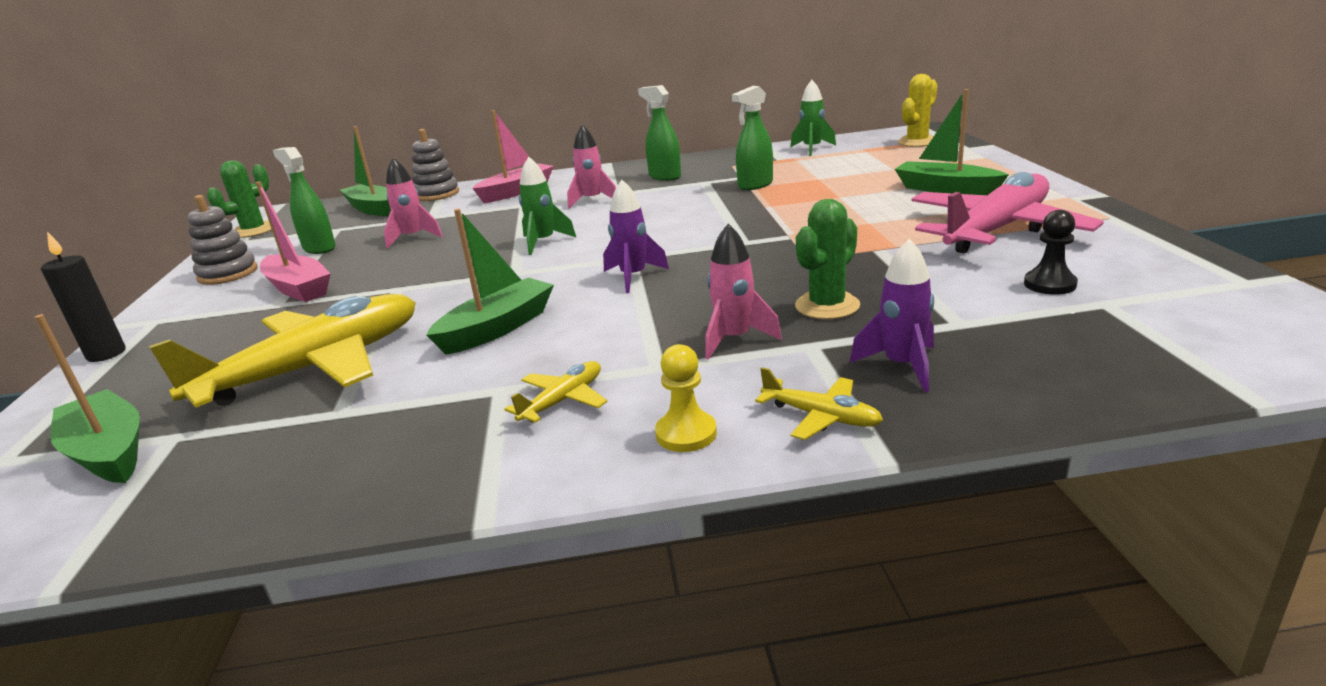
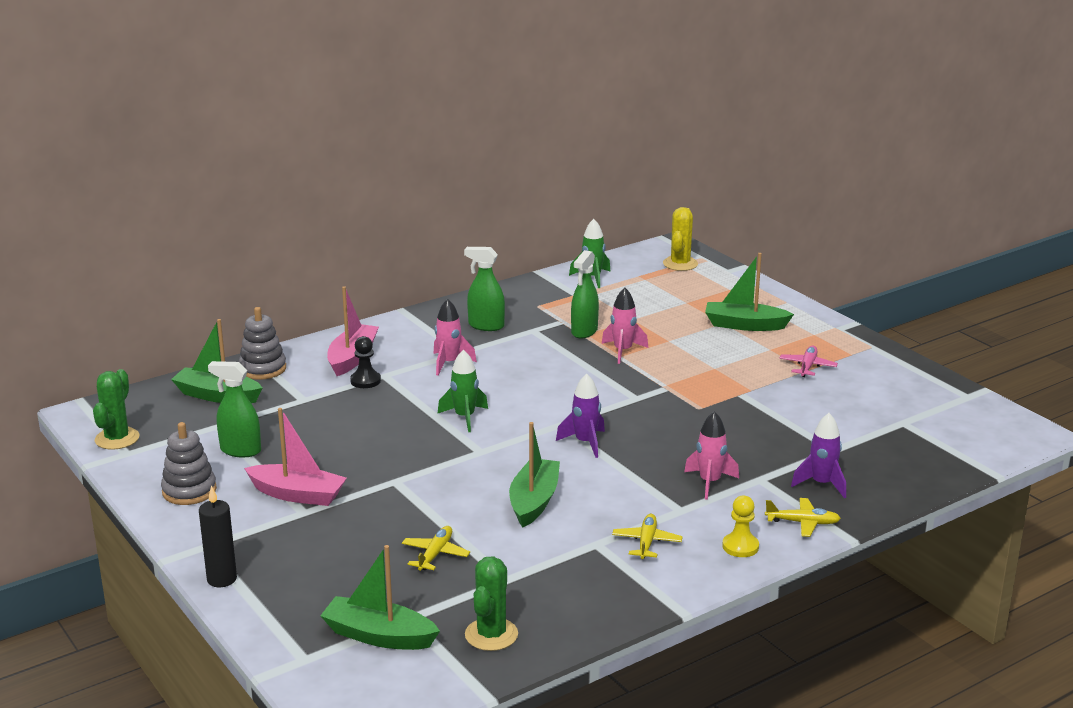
camera: 30 degrees left, 0 degrees up
(316, 367) = (435, 554): yellow plane -> yellow plane, size x0.43
(413, 238) = (325, 427): pink rocket -> pink rocket (623, 351)
(827, 306) = (745, 448): green cactus -> green cactus (491, 635)
(997, 230) = (807, 366): pink plane -> pink plane, size x0.43
(1049, 284) = (866, 412): black pawn -> black pawn (365, 381)

